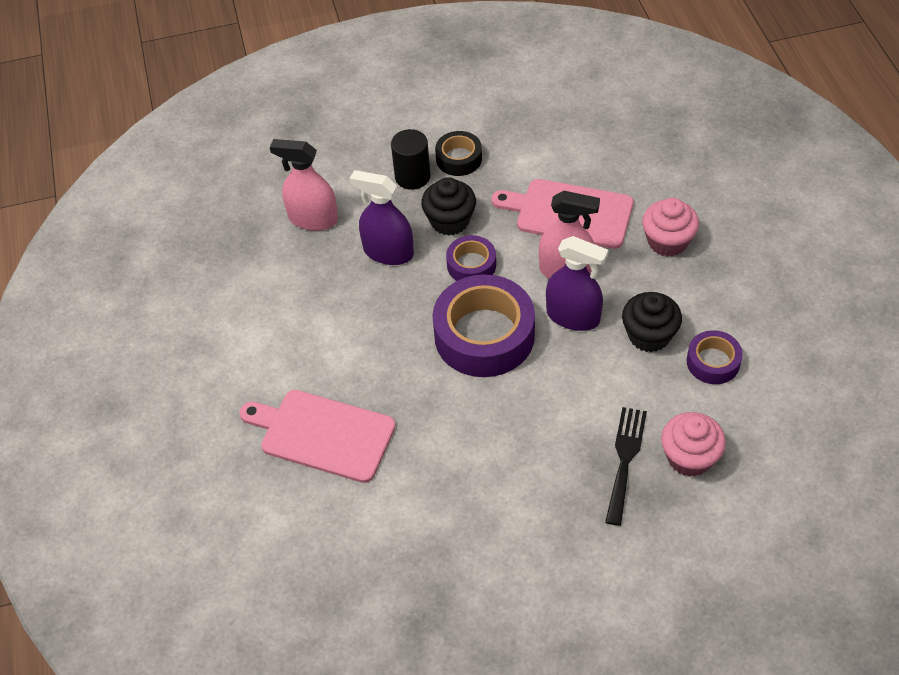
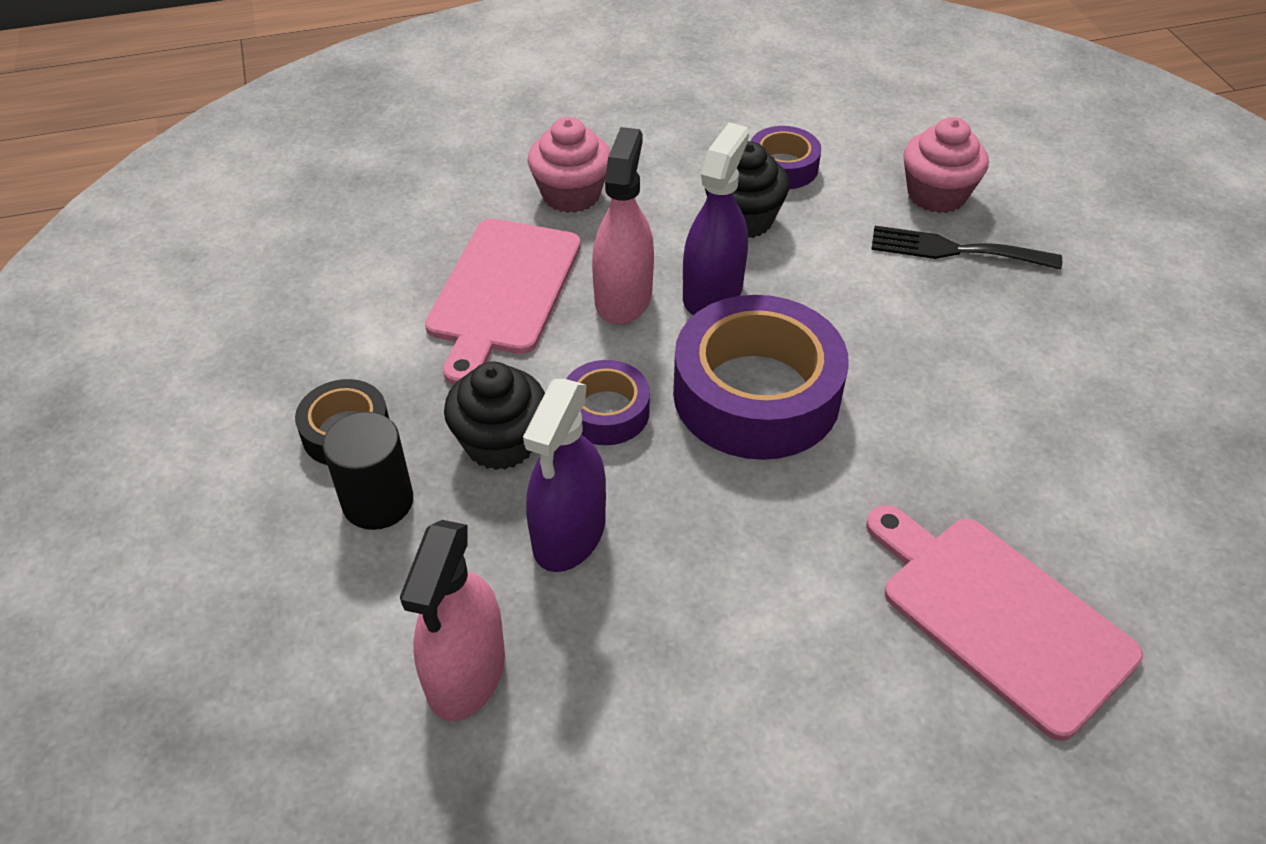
camera: 95 degrees left, 5 degrees down
(323, 434) = (999, 616): pink cutting board -> pink cutting board turned 120 degrees clockwise

